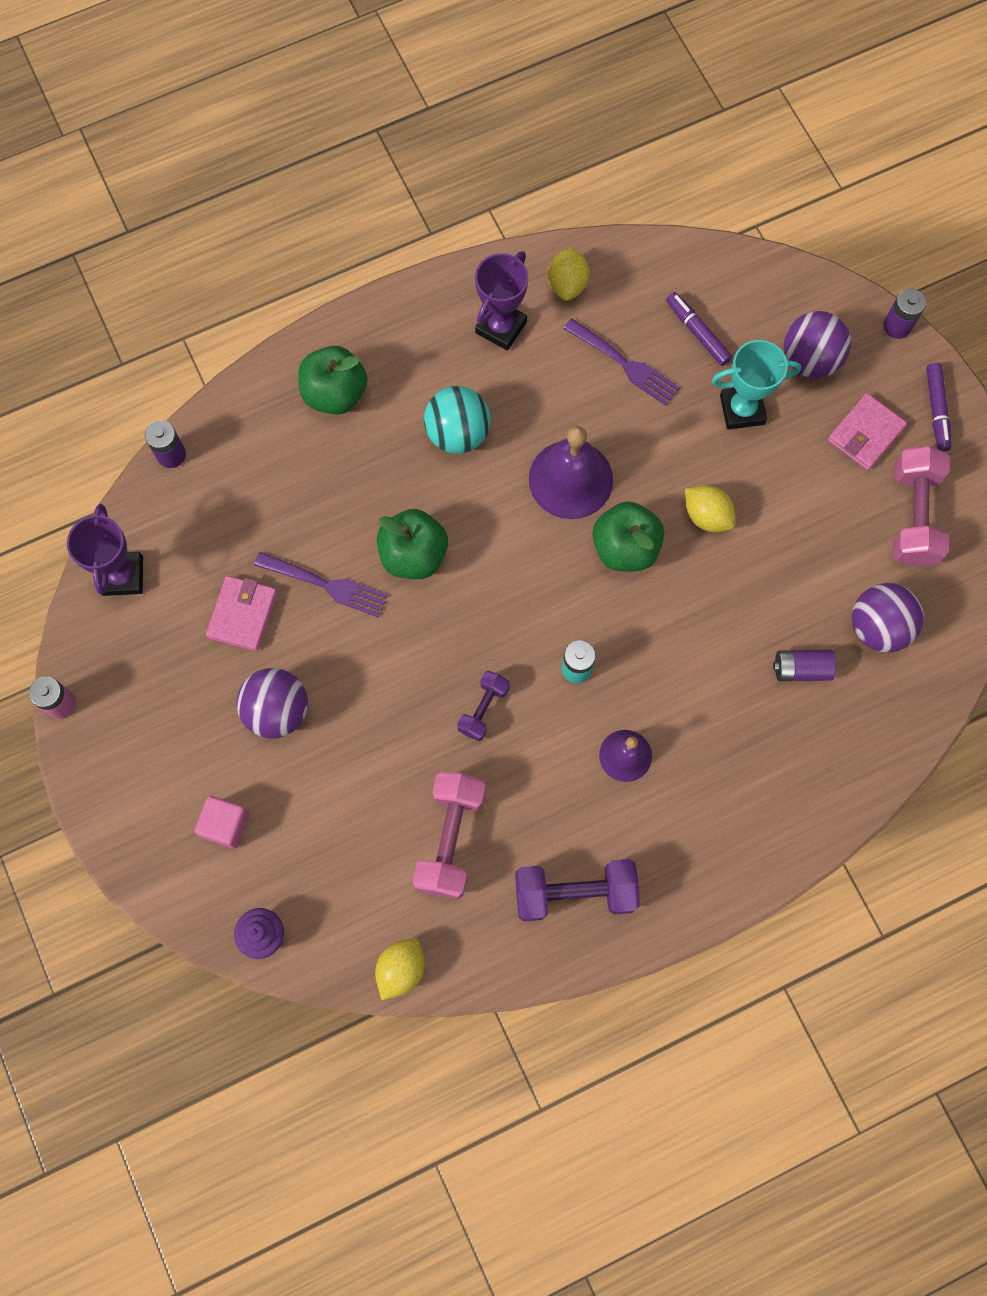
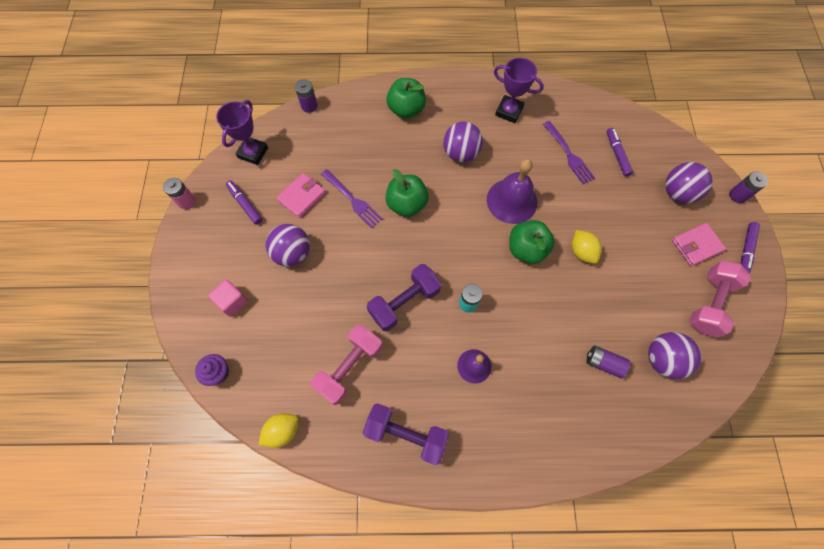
camera: 25 degrees right, 5 degrees down
(159, 667) = (245, 204): none -> purple marker
(458, 433) = (461, 153): turquoise ball -> purple ball
(483, 709) = (404, 302): purple dumbbell -> purple dumbbell, size x1.74
(501, 327) = (509, 111): purple trophy -> purple trophy turned 60 degrees clockwise
(567, 284) = (554, 104): yellow lemon -> none
(742, 409) = (626, 203): turquoise trophy -> none

